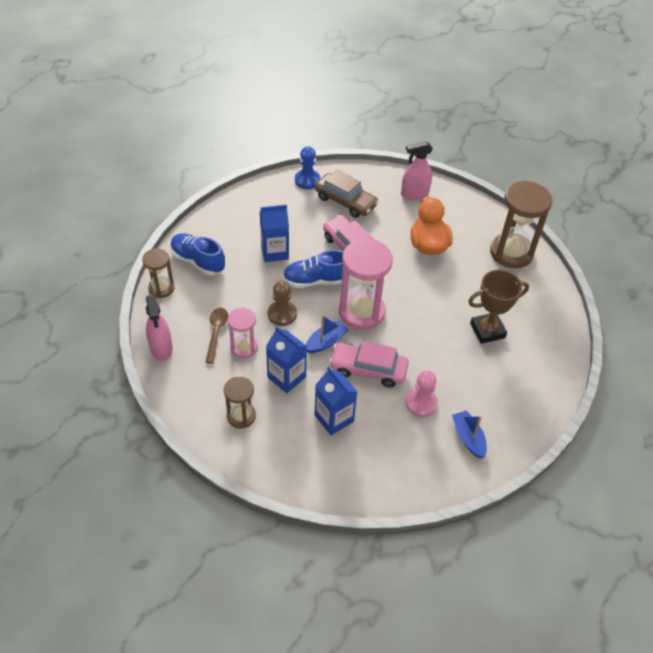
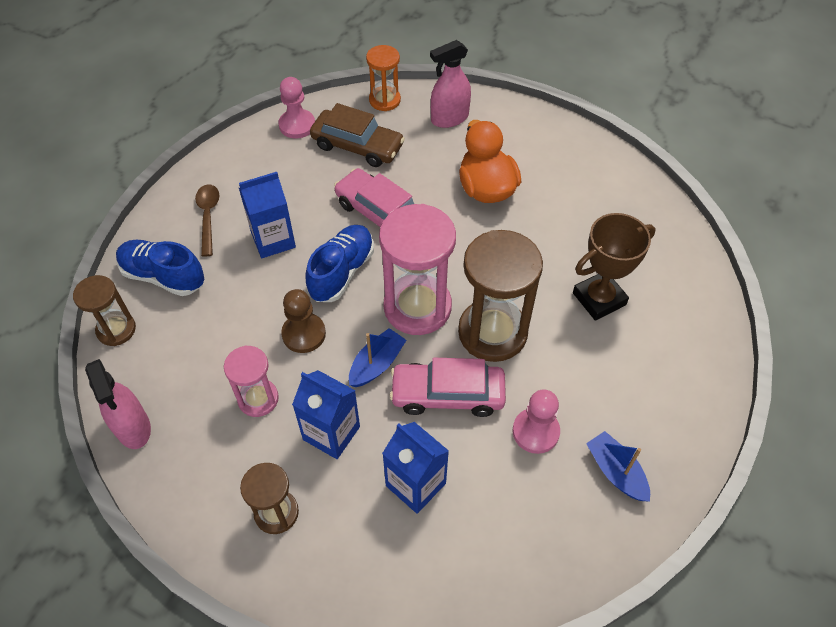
camera: 10 degrees left, 5 degrees up
(216, 332) = (212, 383): brown spoon -> brown spoon (208, 217)
(307, 180) = (297, 125): blue pawn -> pink pawn
(316, 280) = (342, 272): blue shoe -> blue shoe turned 135 degrees clockwise
(372, 174) = (384, 100): none -> orange hourglass
(511, 253) = (600, 178): brown hourglass -> brown hourglass (492, 332)

